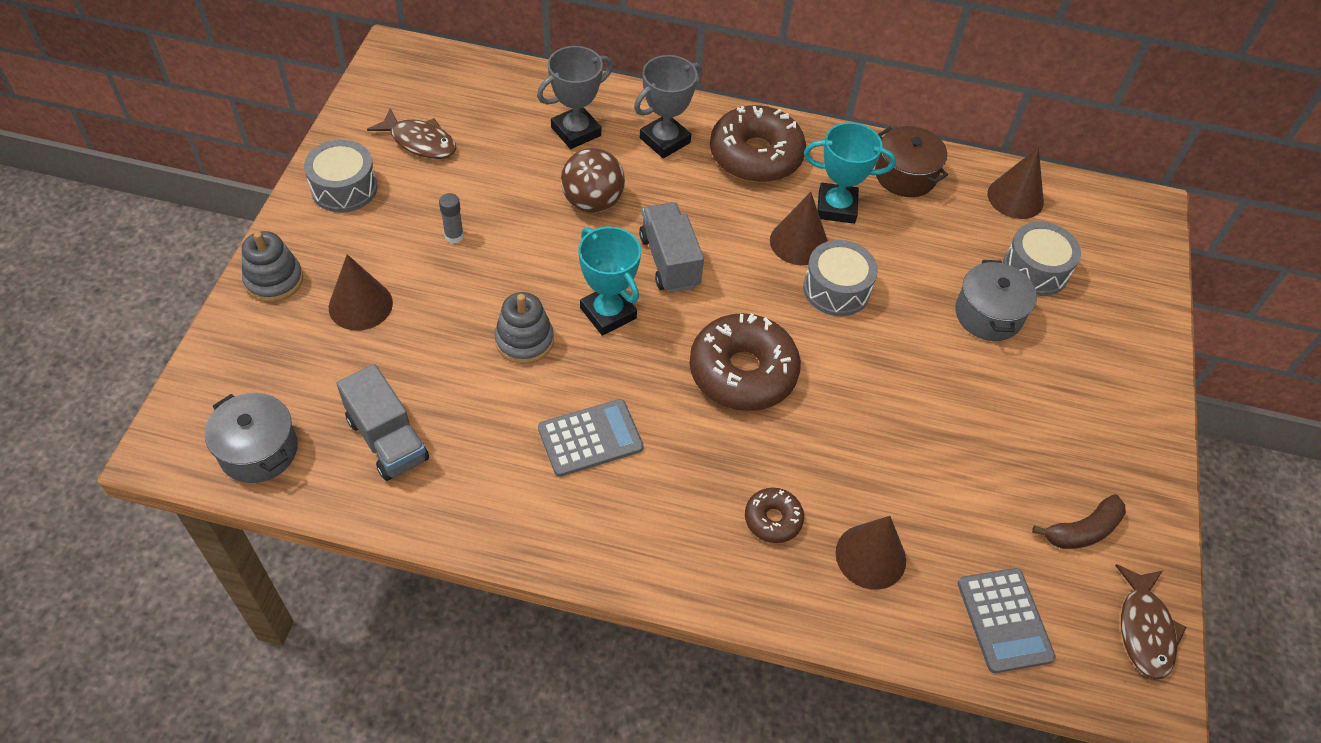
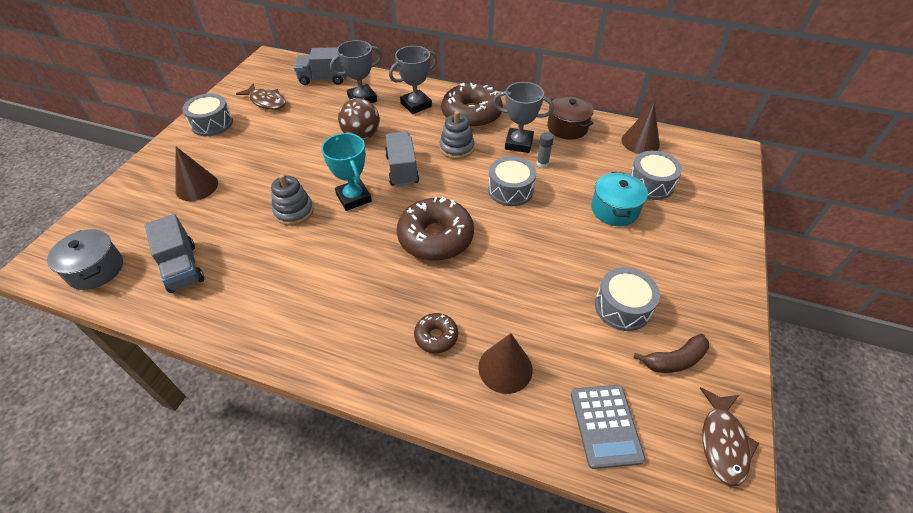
camera: 10 degrees right, 5 degrees down
(274, 280) = (149, 171): grey stacking toy -> grey stacking toy (456, 148)
(454, 236) = (269, 151): grey glue stick -> grey glue stick (542, 163)
(502, 93) = (324, 79): none -> grey truck
(590, 438) = (319, 274): grey calculator -> none
(799, 242) = (490, 162): brown cone -> none
(836, 207) = (518, 143): turquoise trophy -> grey trophy
(988, 314) = (614, 209): grey pot -> turquoise pot
(1011, 462) = (622, 307): none -> grey drum

